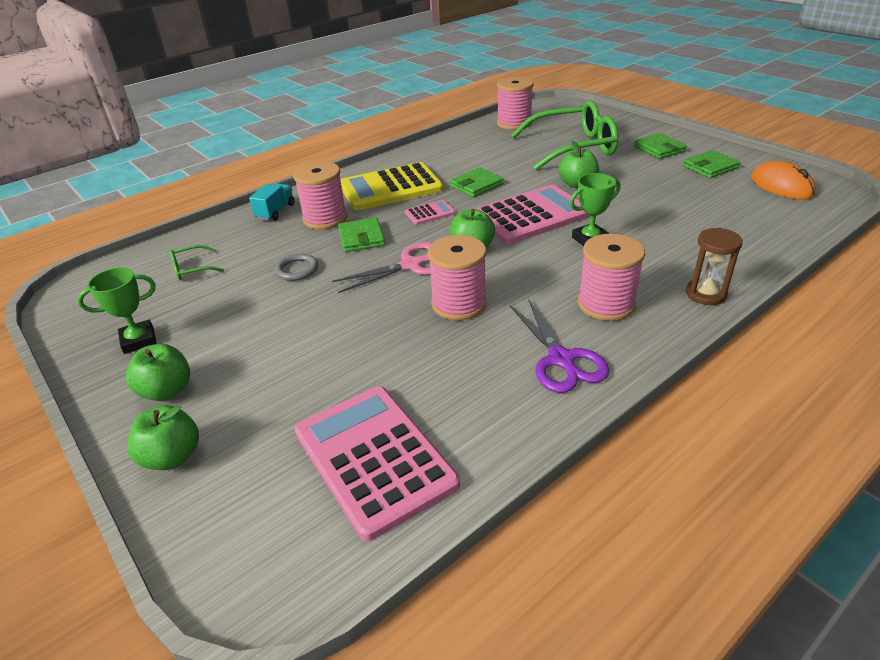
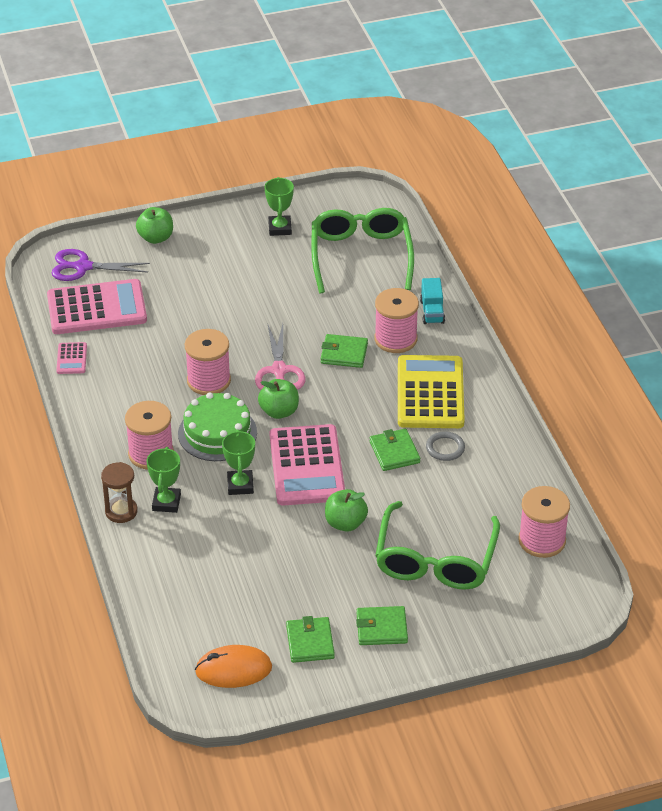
camera: 110 degrees right, 5 degrees up
(167, 391) = (215, 238): green apple -> none
(192, 269) = (361, 256): green glasses -> green glasses, size x2.45
(275, 211) = (432, 312): turquoise truck -> turquoise truck turned 45 degrees clockwise
(297, 269) = (318, 310): grey ring -> grey ring (445, 448)
(430, 213) = (359, 404): pink calculator -> pink calculator (71, 359)
(534, 273) = (217, 433): none -> green cake
(561, 359) = (113, 407): purple scissors -> purple scissors (83, 267)
(659, 271) = (166, 502): none -> green trophy

